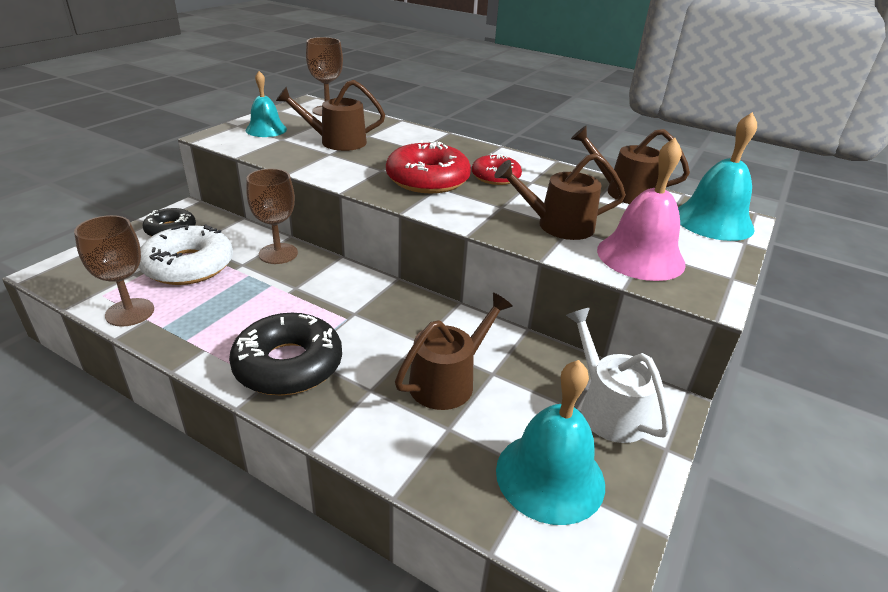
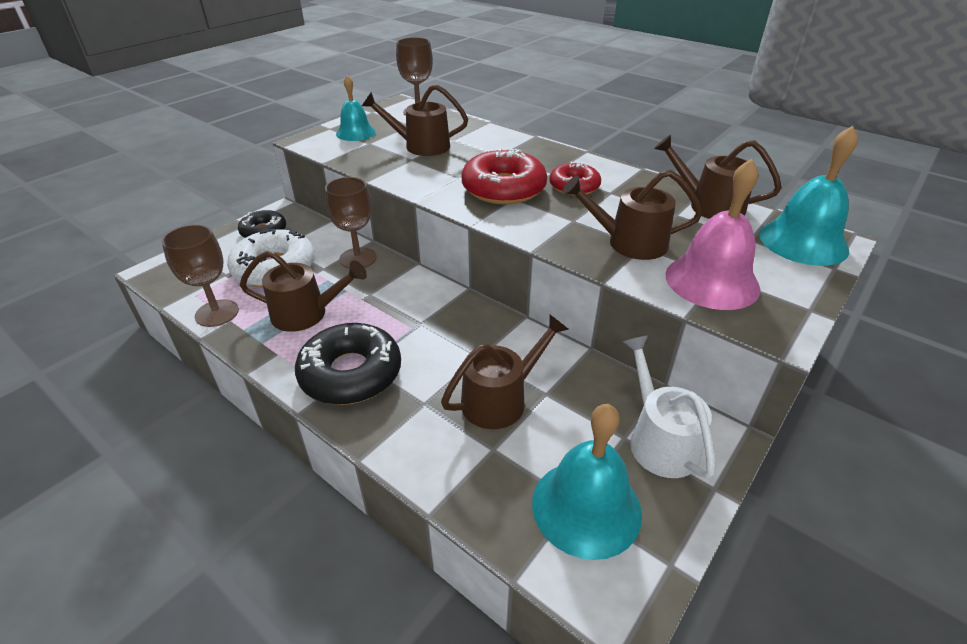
camera: 10 degrees right, 5 degrees up
(231, 309) = (307, 314): none -> brown watering can

